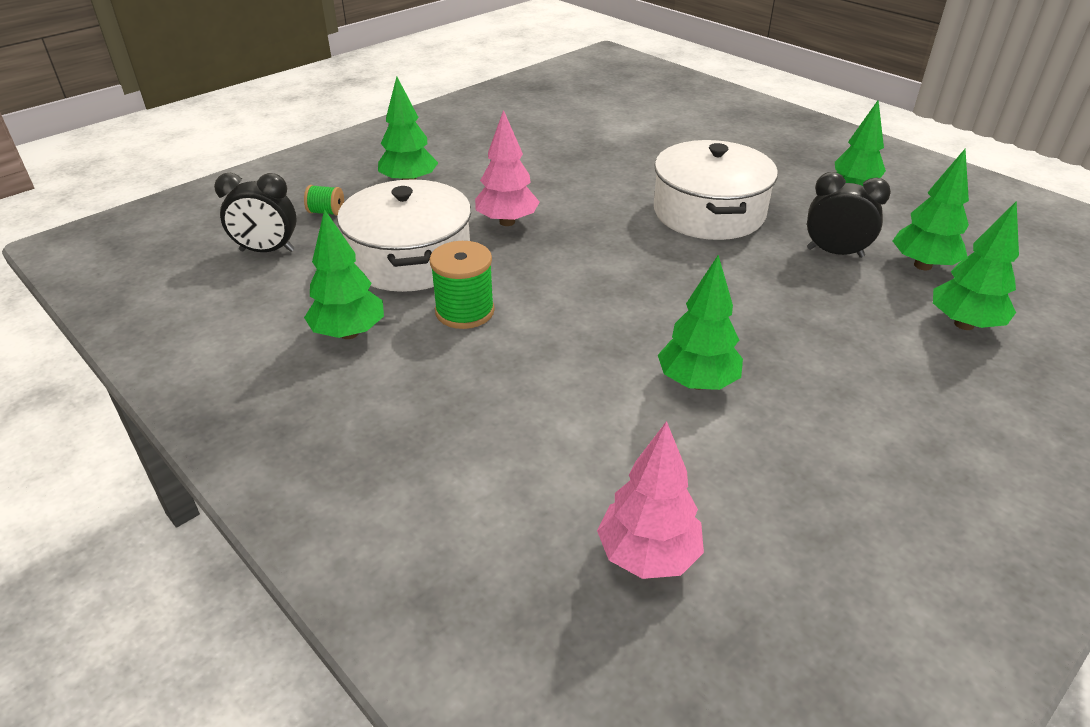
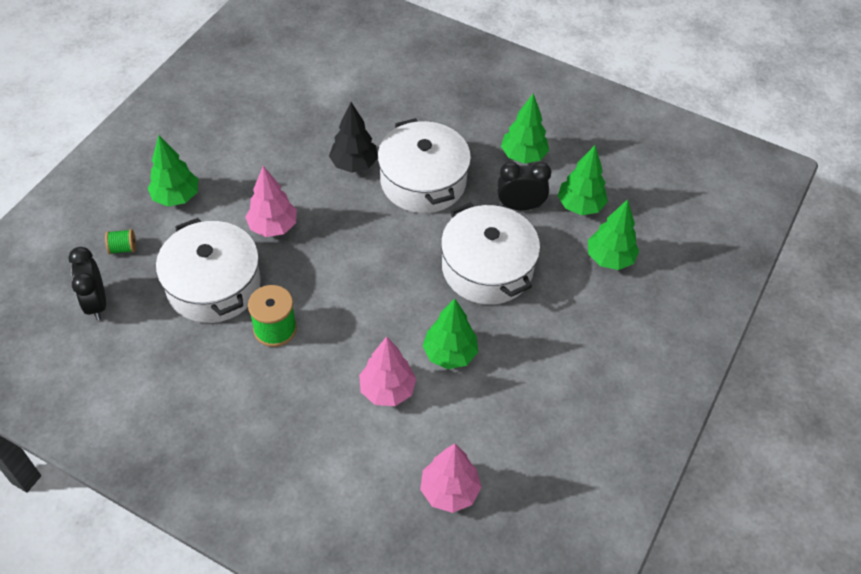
camera: 20 degrees left, 15 degrees up
(267, 251) = (96, 303): black clock -> black clock turned 90 degrees clockwise
(349, 333) = (200, 370): green tree -> none
(591, 404) = (387, 390): none -> pink tree
(626, 187) = (354, 164): none -> black tree
(775, 303) = (487, 268): none -> white pot

